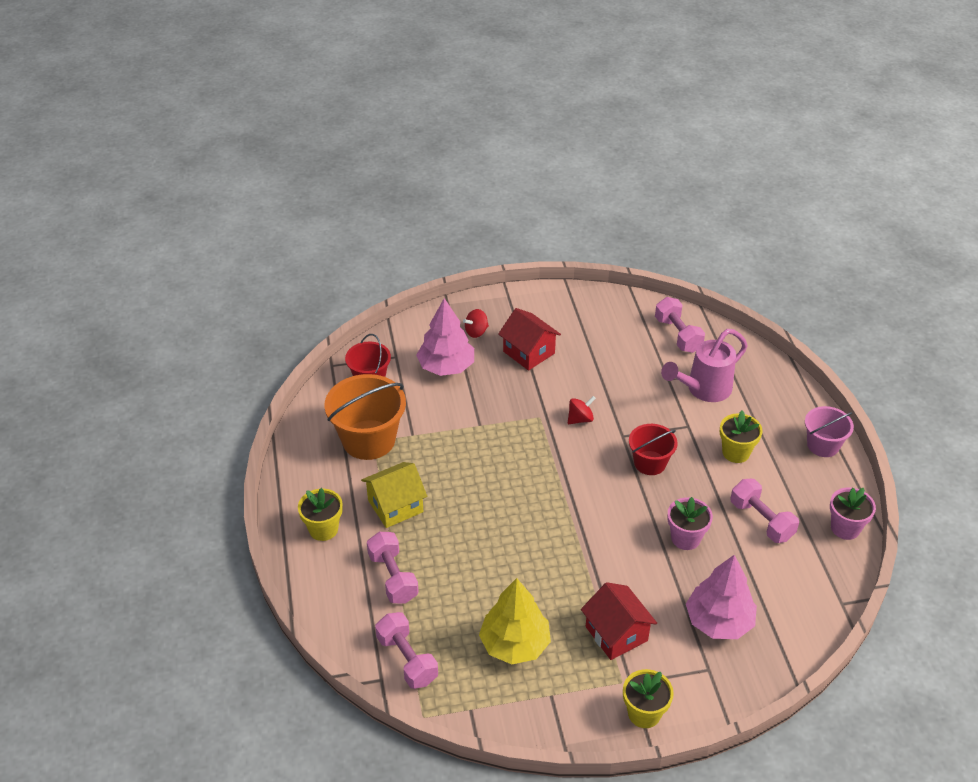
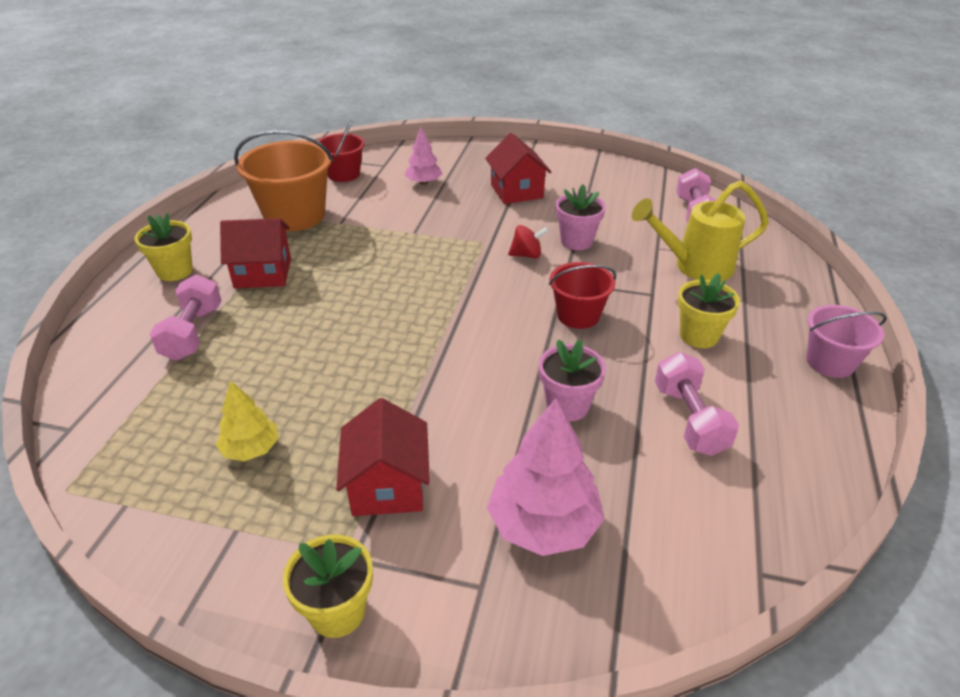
camera: 25 degrees right, 5 degrees down
(395, 506) = (263, 273): yellow house -> red house
(407, 659) = (118, 419): pink dumbbell -> none
(446, 367) = (423, 183): pink tree -> pink tree, size x0.59
(476, 332) = (477, 165): red spinning top -> none
(515, 644) = (251, 449): yellow tree -> yellow tree, size x0.59
(703, 390) = (694, 266): pink watering can -> yellow watering can
(845, 528) = (817, 470): pink flower pot -> pink flower pot (576, 241)

